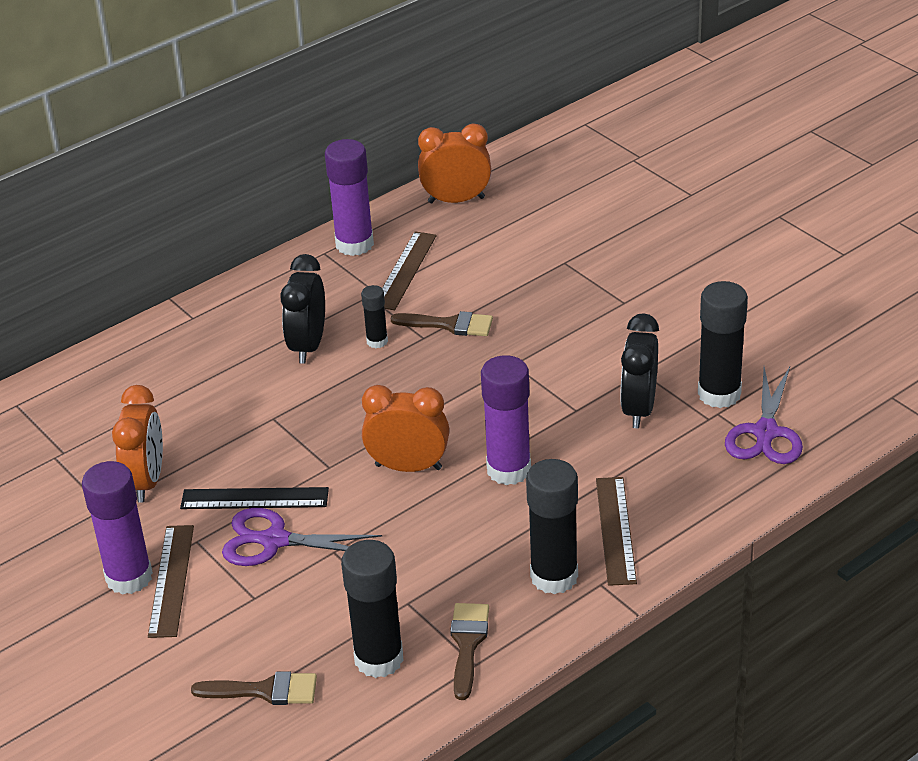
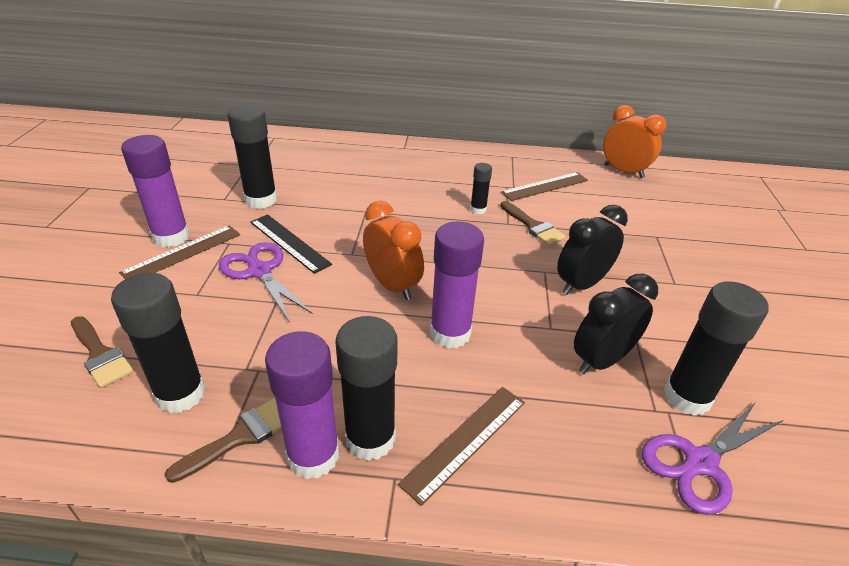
camera: 40 degrees right, 0 degrees up
(147, 481) = (261, 200): orange clock -> black glue stick
(308, 346) = (438, 190): black clock -> black clock (581, 284)
(354, 244) = (534, 161): purple glue stick -> purple glue stick (313, 455)

